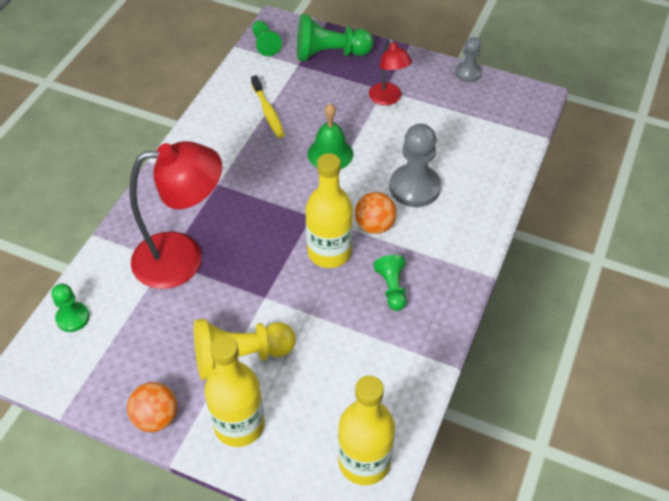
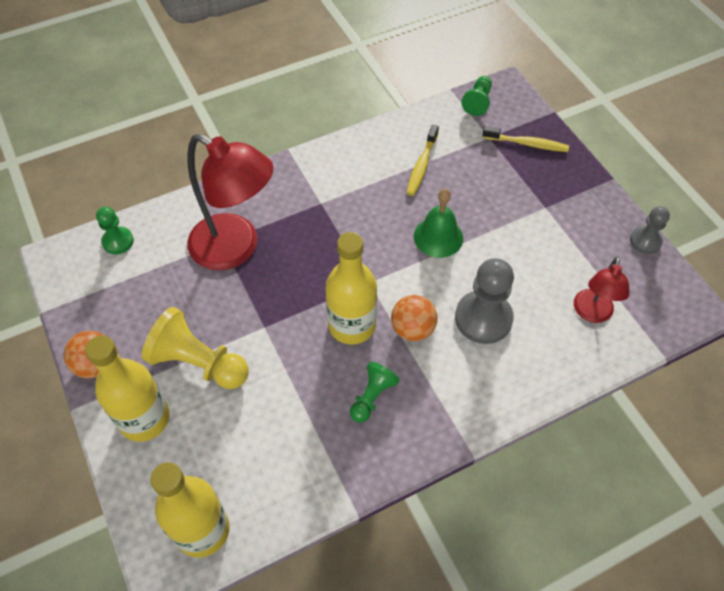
camera: 40 degrees right, 5 degrees up
(330, 54) = (527, 144): green pawn -> yellow toothbrush
(388, 99) = (540, 219): red lamp -> red lamp (591, 313)

